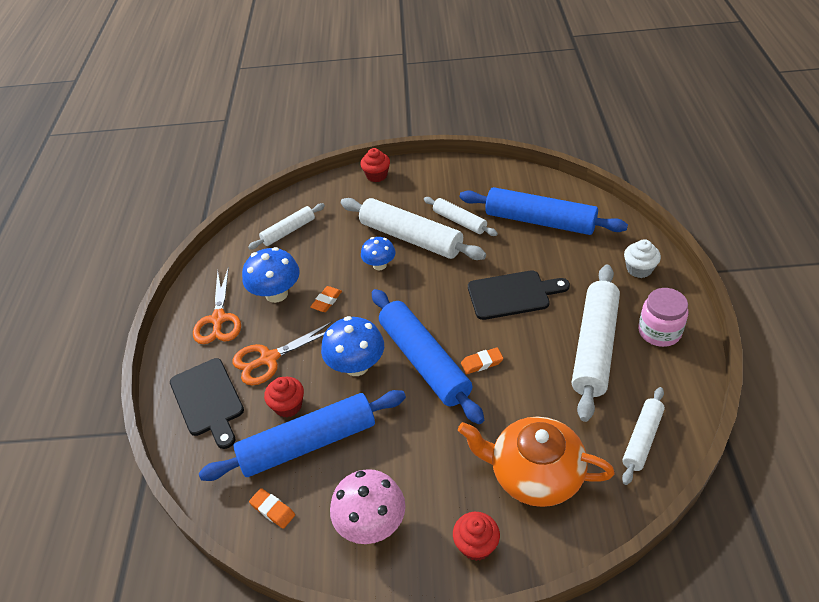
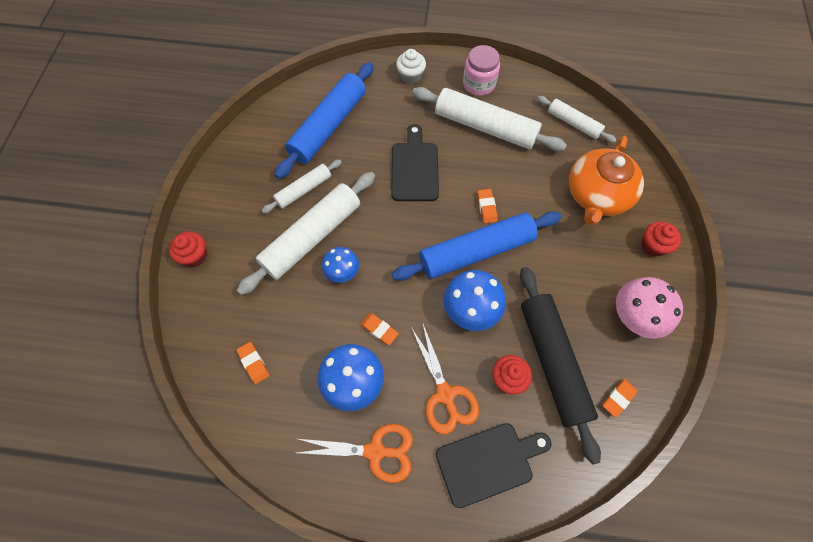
camera: 85 degrees left, 20 degrees up
(288, 231) = (254, 363): white rolling pin -> orange eraser
(308, 443) = (552, 361): blue rolling pin -> black rolling pin

